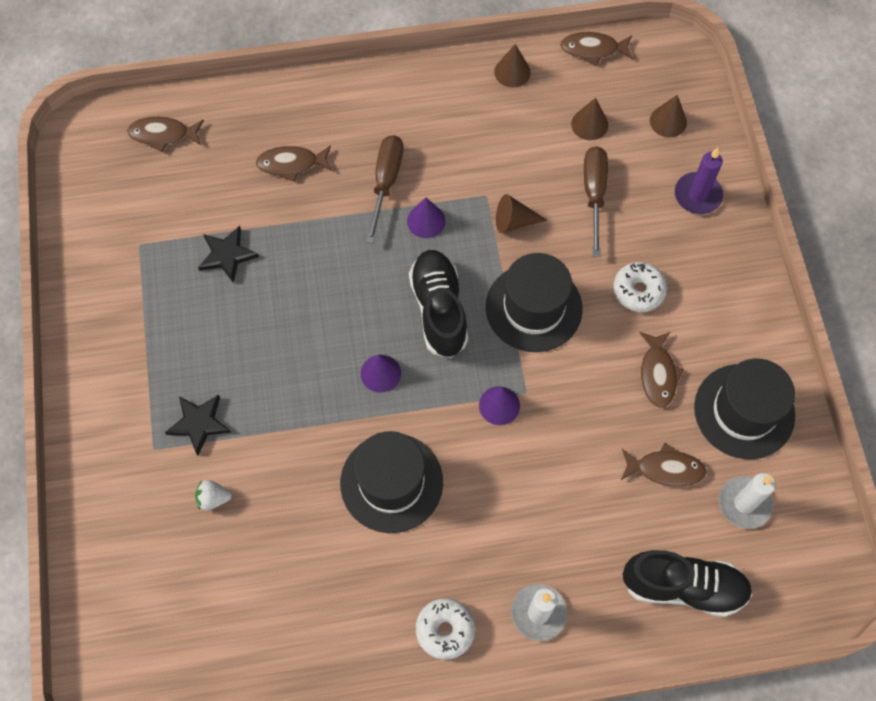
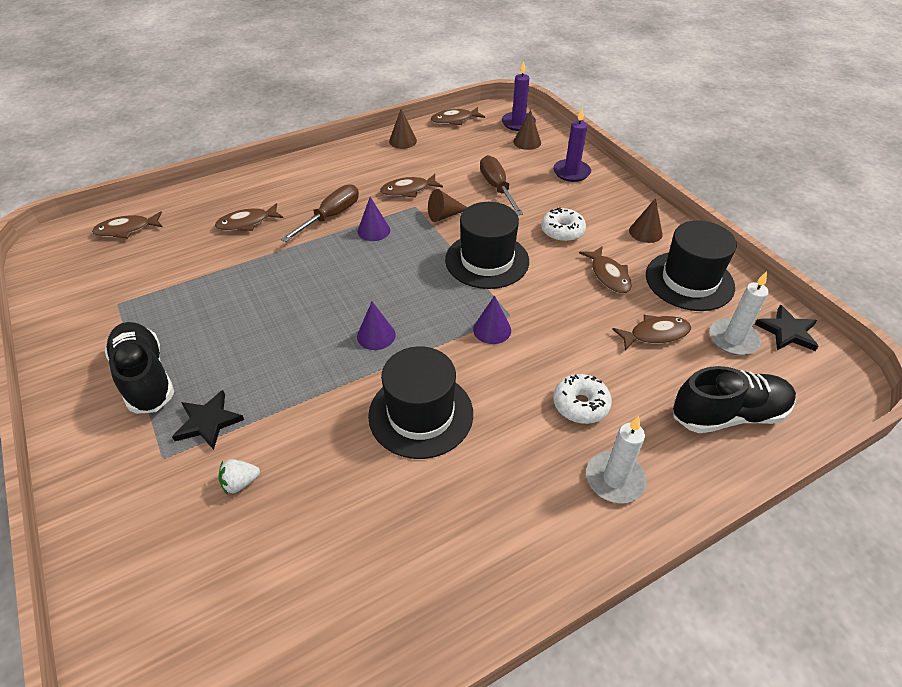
camera: 20 degrees left, 20 degrees down
(227, 255) = (205, 291): black star -> black star (787, 331)
(386, 182) = (331, 216): brown screwdriver -> brown screwdriver turned 45 degrees clockwise
(439, 310) = (409, 281): black shoe -> black shoe (145, 378)
(445, 630) = (532, 526): white donut -> white donut (580, 404)
(487, 166) = (408, 190): none -> brown fish
(589, 124) = (473, 154): brown cone -> brown cone (645, 232)
(673, 80) = (518, 123): none -> purple candle

